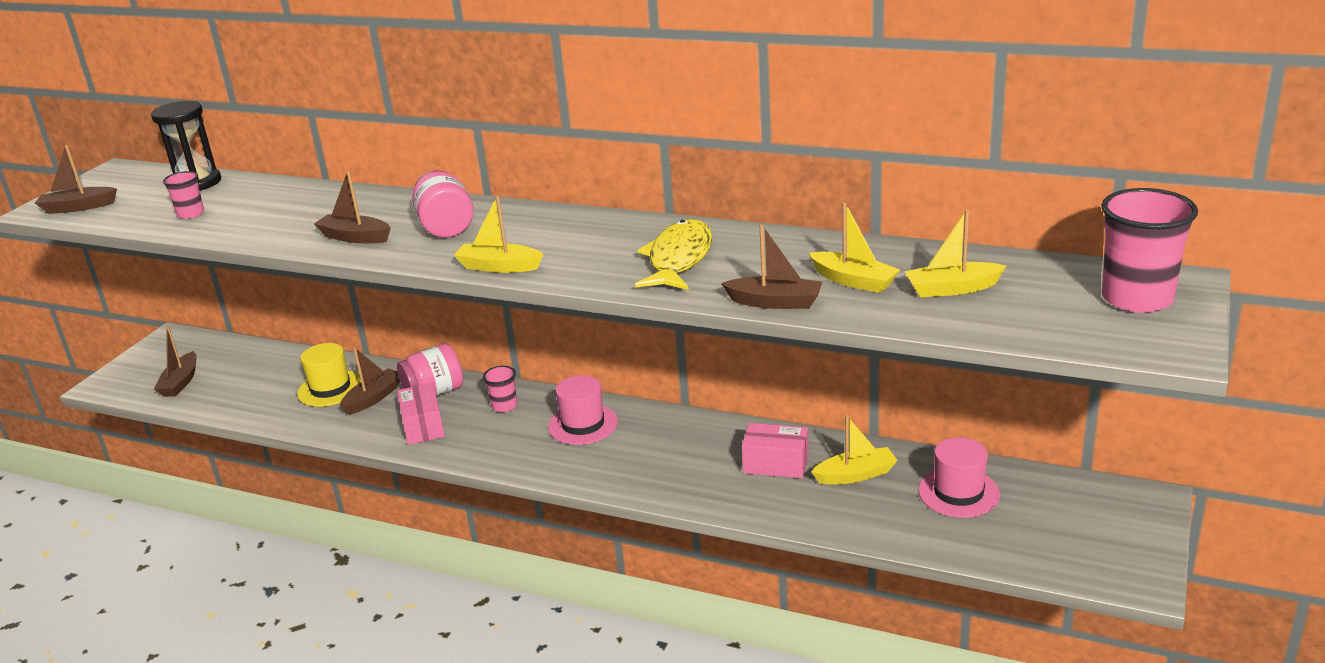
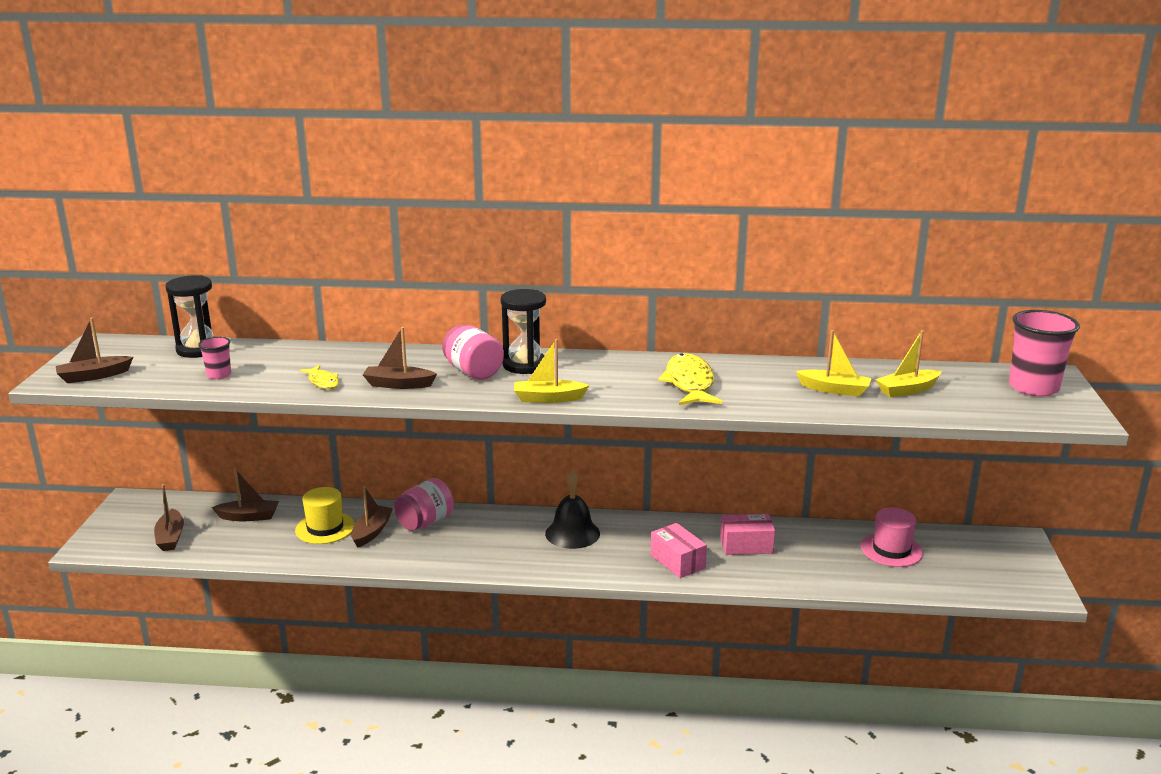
camera: 20 degrees left, 5 degrees down
(282, 229) = (323, 382): none -> yellow fish
(423, 426) = (434, 549): pink box -> pink box (677, 561)
(504, 406) = (495, 526): pink cup -> none
(508, 222) = (524, 365): none -> black hourglass
(583, 424) = (572, 533): pink hat -> black bell
(775, 302) = (790, 408): brown boat -> brown boat (248, 517)
(855, 475) = (810, 546): yellow boat -> none

